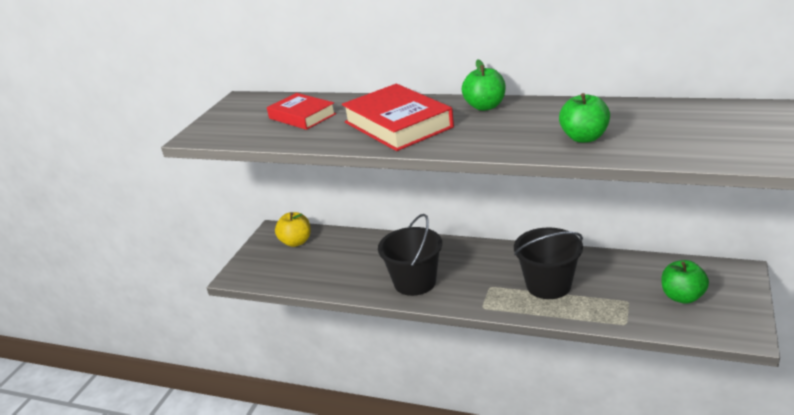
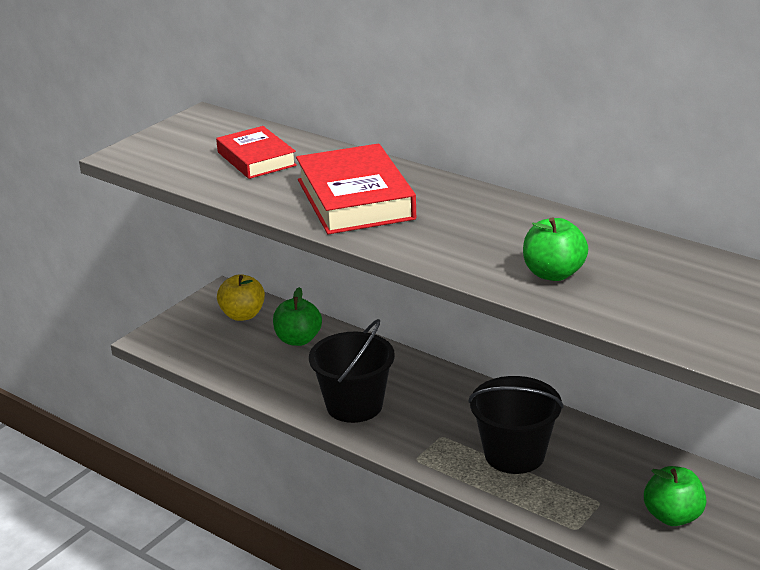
camera: 15 degrees right, 0 degrees up
(485, 106) = (474, 200): green apple -> green apple (298, 340)

